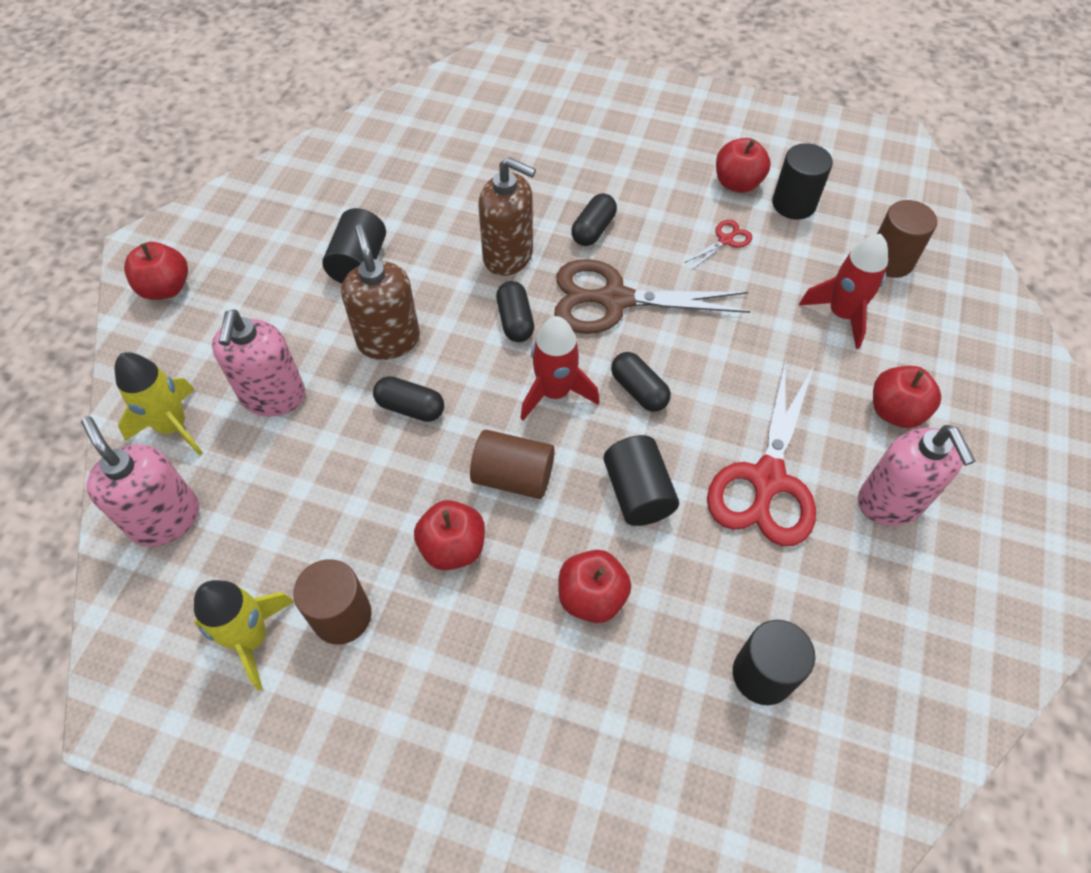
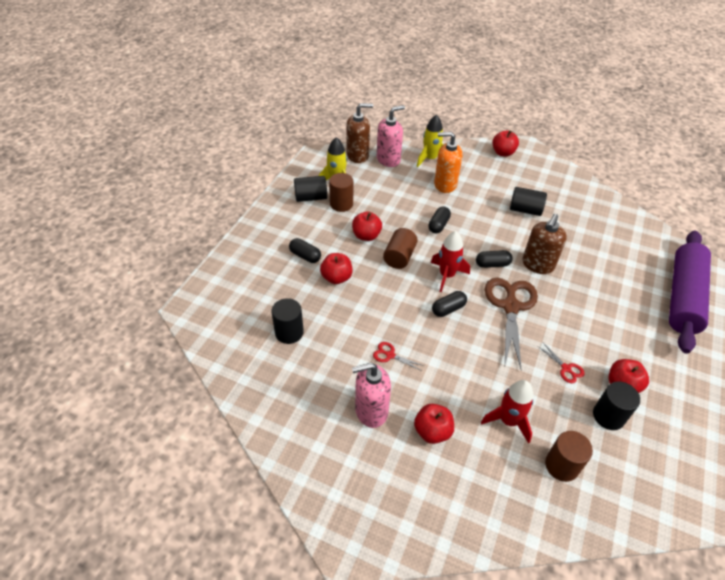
camera: 95 degrees right, 10 degrees down
(273, 396) = (445, 184): pink soap dispenser -> orange soap dispenser
(388, 340) = (477, 219): brown soap dispenser -> brown soap dispenser (358, 155)
(555, 95) = (683, 297): none -> purple rolling pin
(593, 230) = (564, 303): black capsule -> black capsule (305, 256)
(637, 493) = (387, 300): black cylinder -> black cylinder (311, 197)
(767, 479) = (390, 355): red scissors -> red scissors, size x0.43

